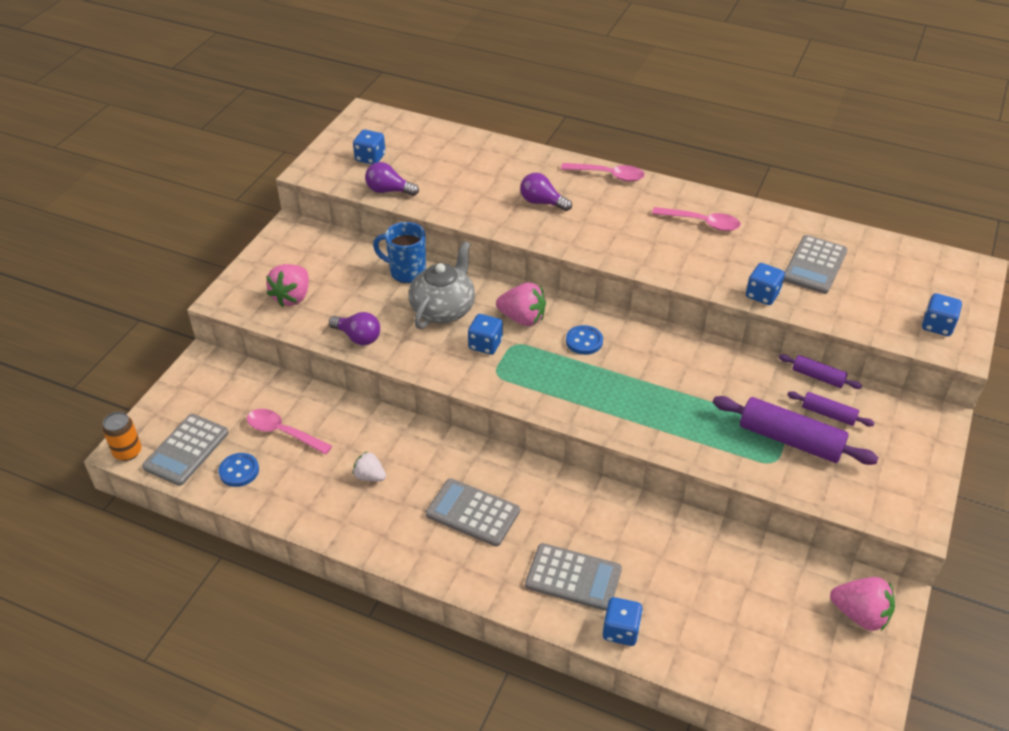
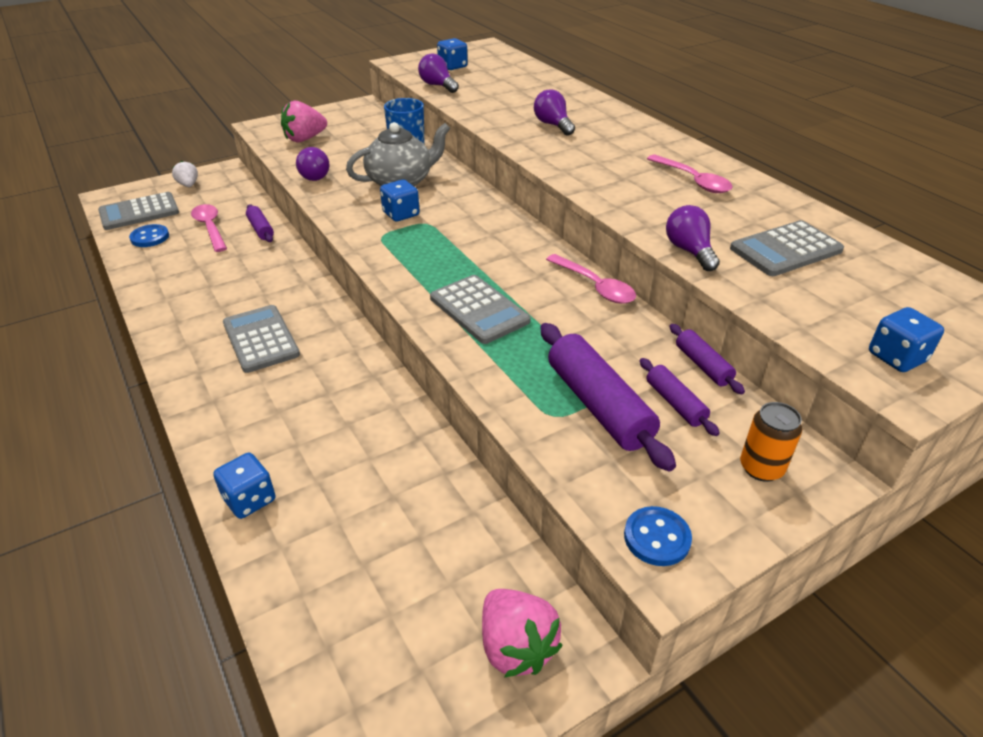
camera: 35 degrees right, 5 degrees down
(127, 452) = (106, 199): orange can -> orange can (761, 468)
(333, 411) = (260, 229): none -> purple rolling pin
(369, 476) = (225, 279): white strawberry -> white strawberry (188, 185)
(522, 318) = (456, 209): pink strawberry -> none
(573, 577) = (270, 430): grey calculator -> grey calculator (479, 310)
(584, 341) = (488, 243): blue button -> blue button (657, 538)
(608, 175) = (641, 126): pink spoon -> pink spoon (595, 286)
(762, 295) = (689, 251): blue dice -> purple light bulb

